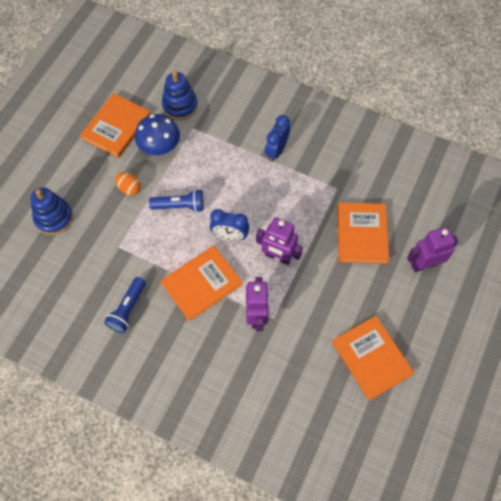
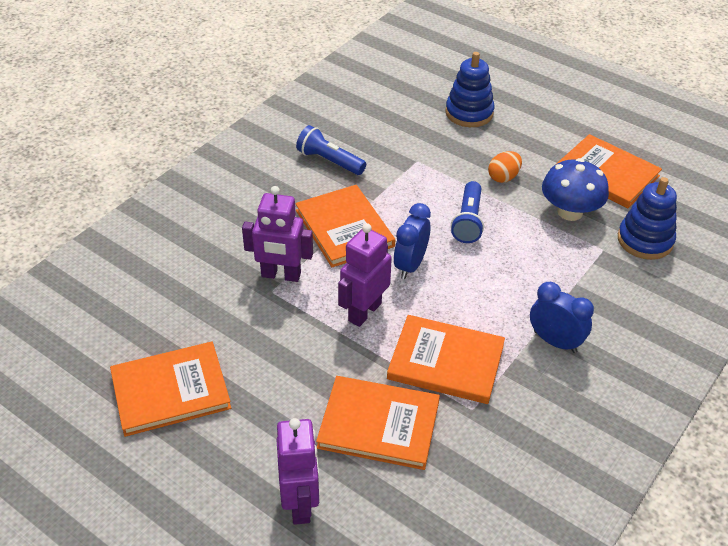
camera: 100 degrees right, 20 degrees down
(307, 205) = (446, 362): none -> orange book

